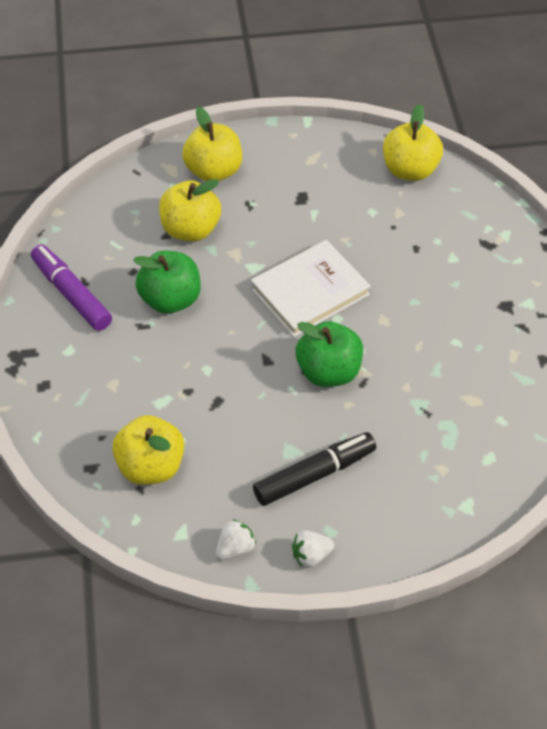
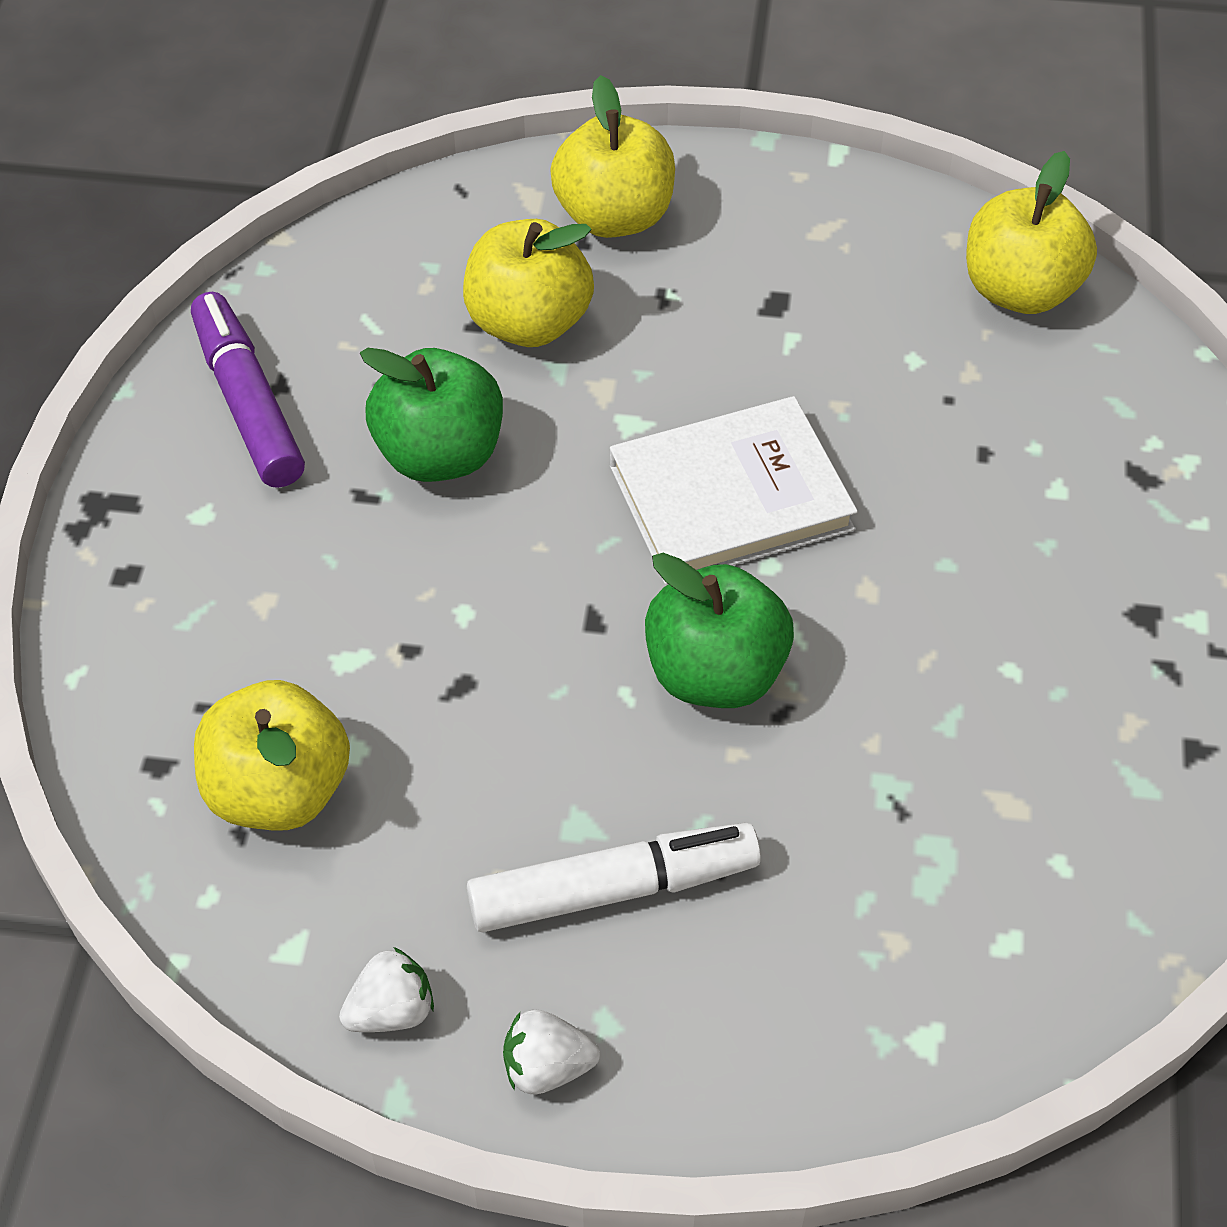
camera: 15 degrees right, 0 degrees up
(314, 474) = (613, 889): black marker -> white marker

